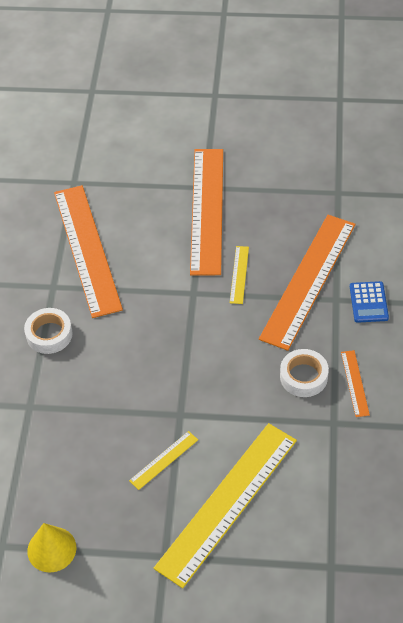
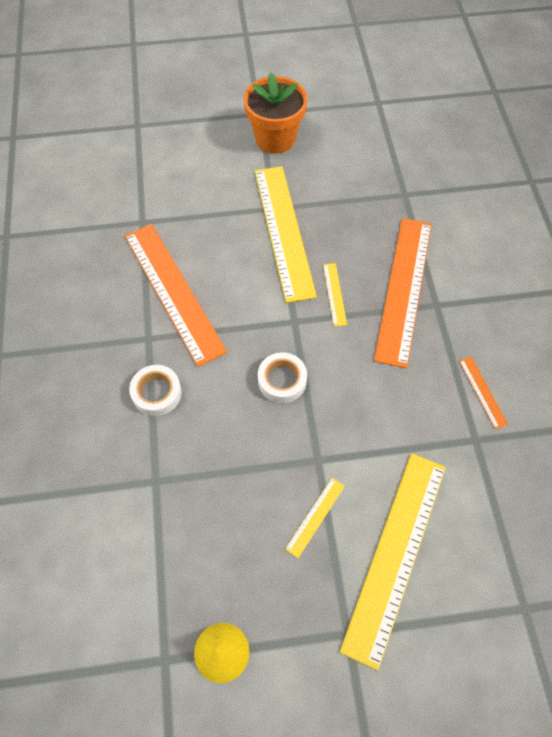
camera: 15 degrees left, 10 degrees up
(207, 210) = (284, 231): orange ruler -> yellow ruler
(224, 121) = (275, 138): none -> orange flower pot
(303, 376) = (430, 394): white tape -> white tape (282, 380)
(368, 302) = (468, 303): blue calculator -> none

